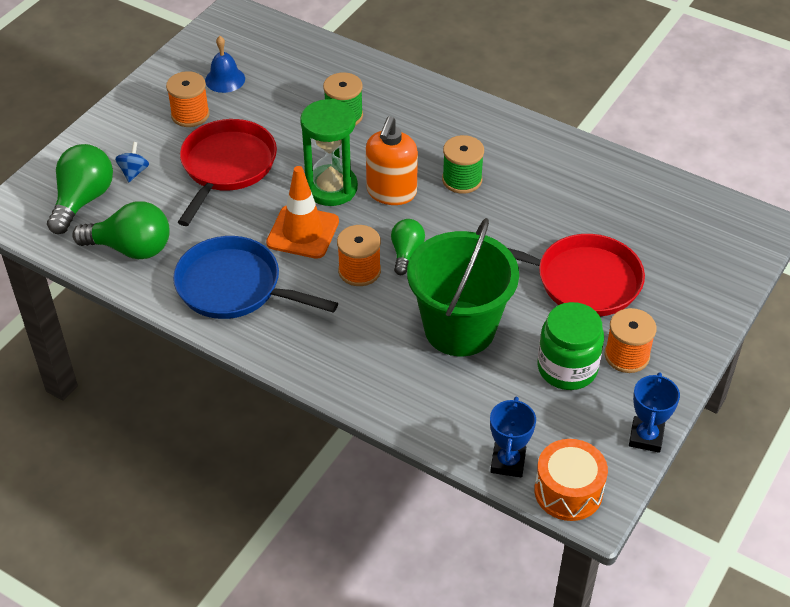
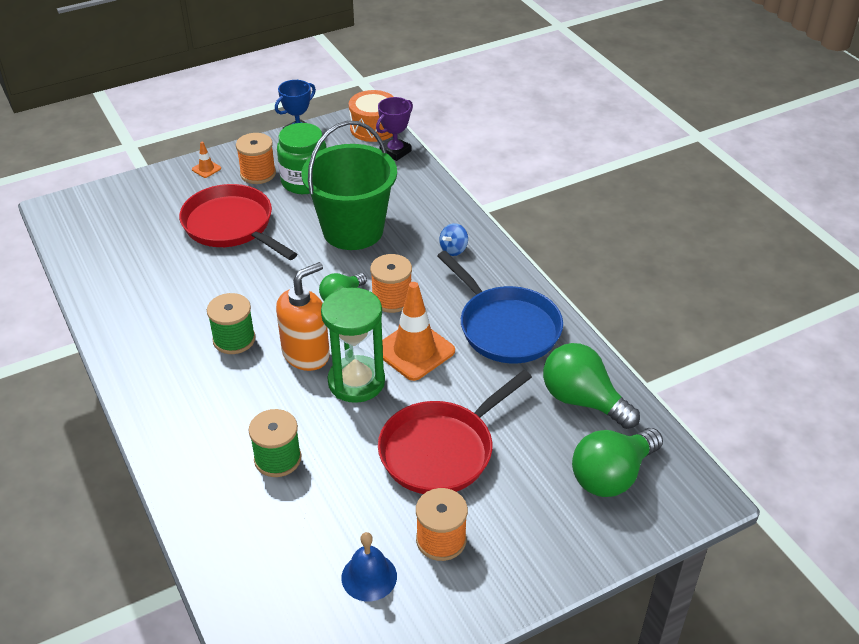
camera: 150 degrees left, 5 degrees down
(134, 172) = (542, 488): blue spinning top -> blue spinning top (453, 249)
(508, 462) = (395, 152): blue trophy -> purple trophy
(686, 336) = (206, 169): none -> orange traffic cone

